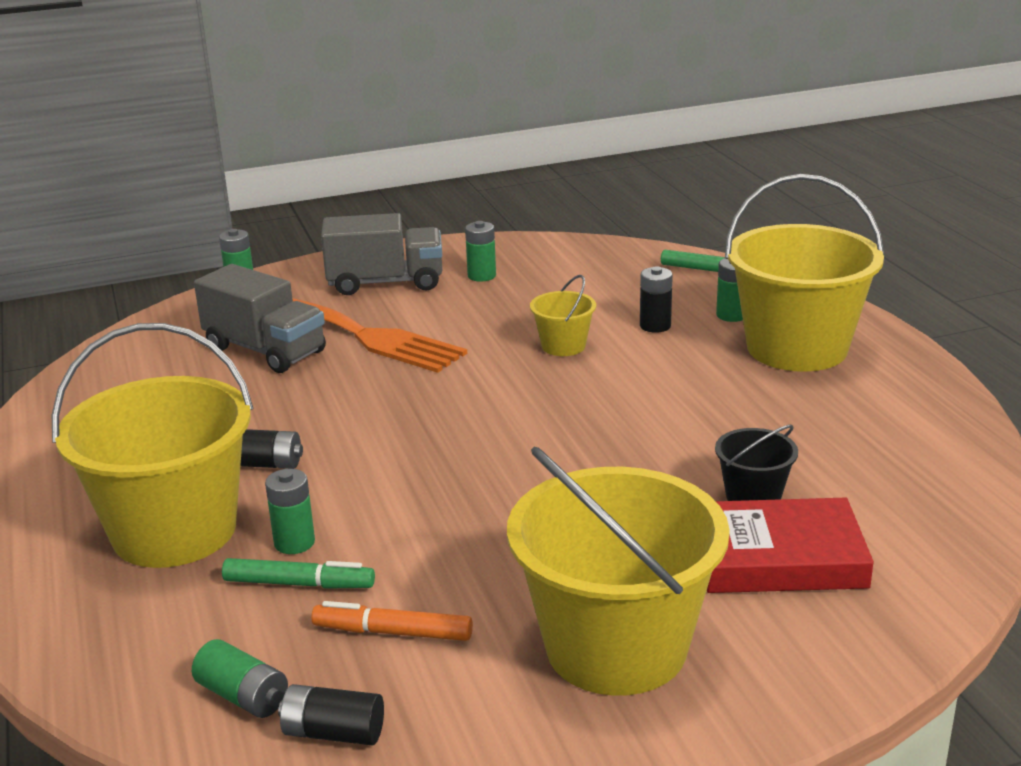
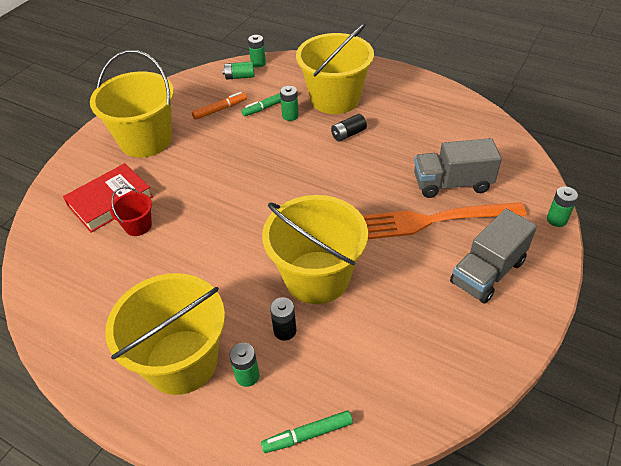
camera: 140 degrees right, 20 degrees up
(333, 733) = (204, 82): black battery -> none
(481, 276) = (446, 318): green battery -> green battery (258, 63)
(563, 346) = (317, 277): yellow bucket -> yellow bucket, size x2.22
(753, 496) = (138, 226): black bucket -> red bucket

